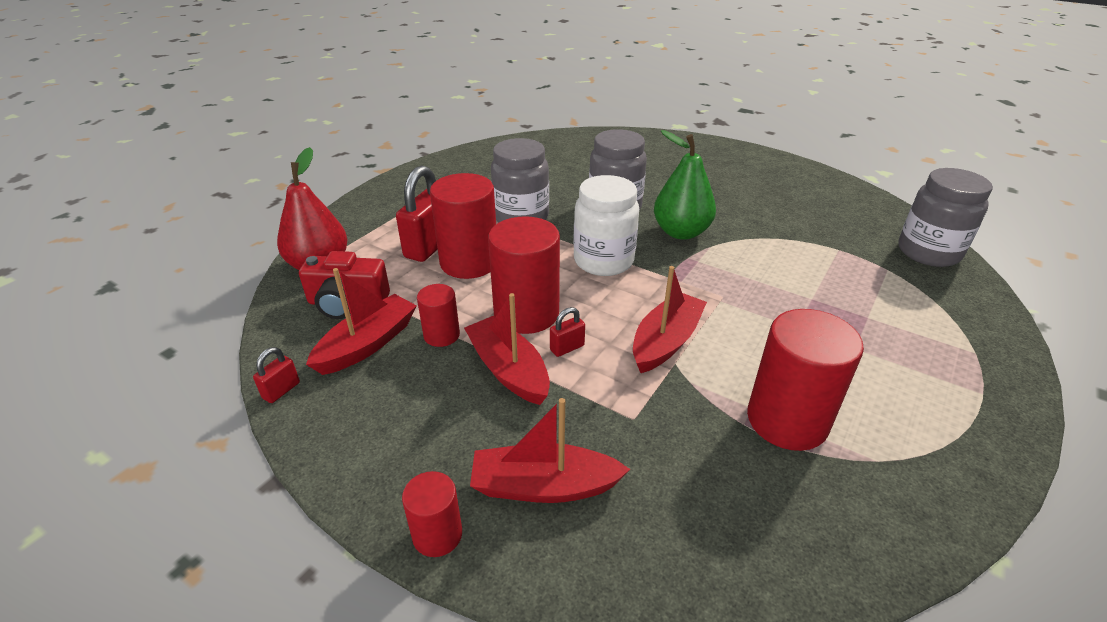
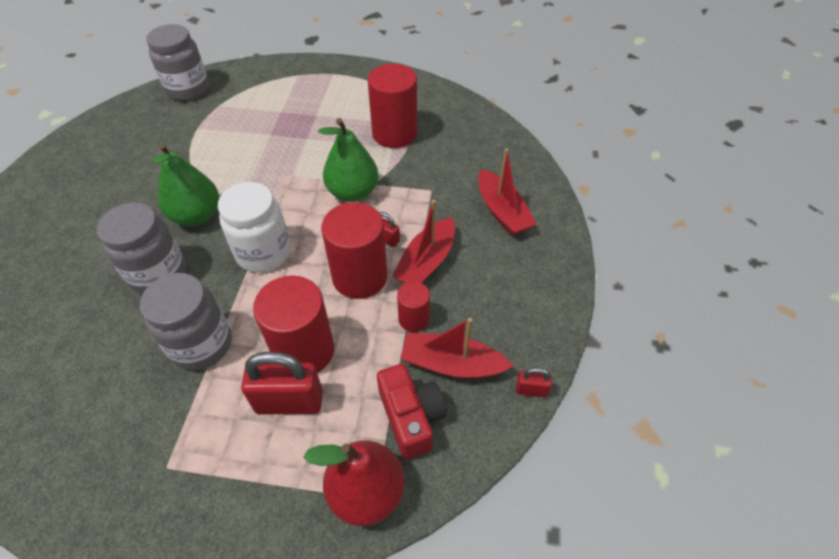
camera: 115 degrees left, 15 degrees up
(437, 535) = (560, 241): red cylinder -> none
(666, 342) = (353, 192): red boat -> green pear

